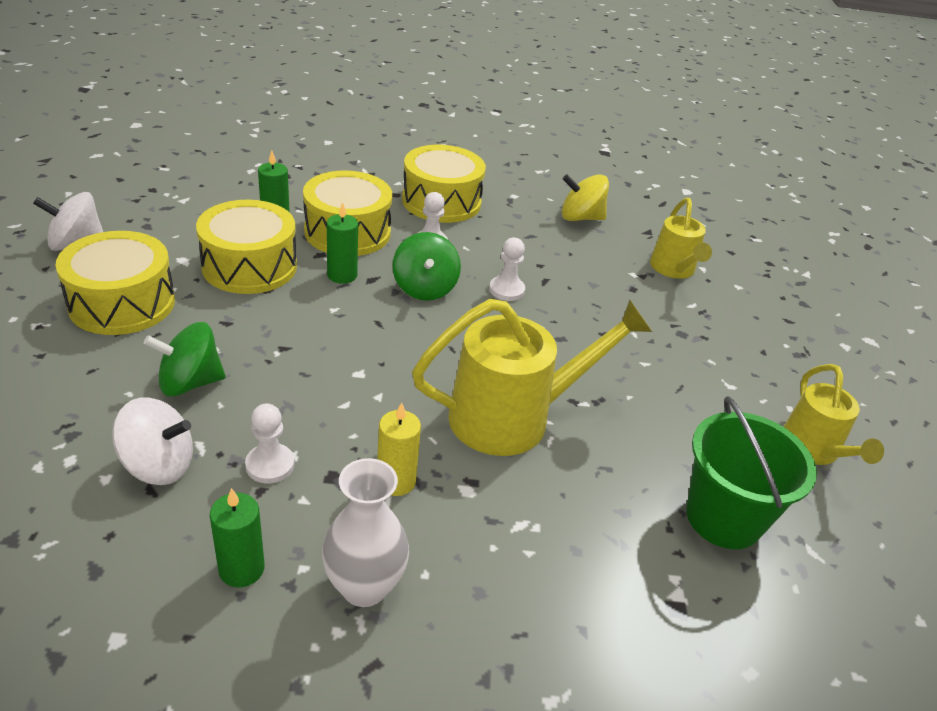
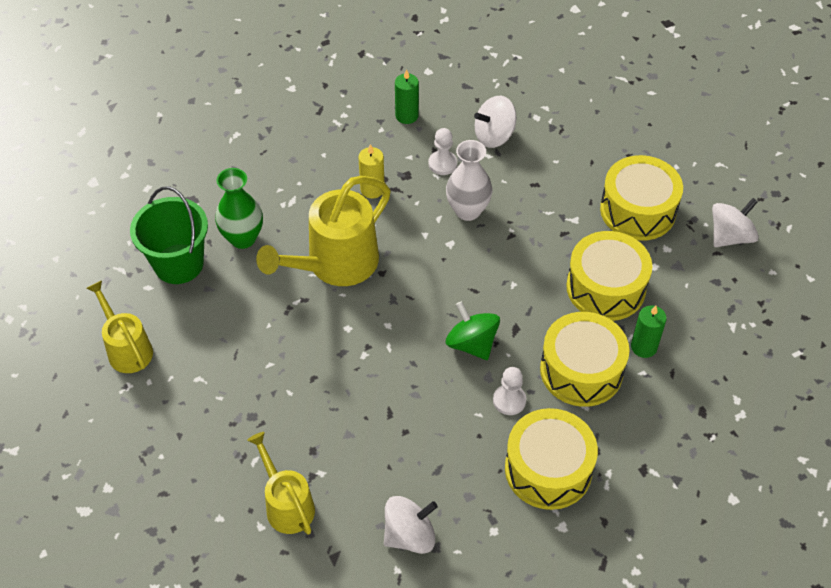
camera: 155 degrees right, 15 degrees up
(190, 383) = (534, 183): green spinning top -> none
(342, 275) = (538, 319): green candle -> none
(364, 587) = (347, 135): white vase -> white vase (467, 210)
(506, 290) = (411, 381): white pawn -> none
(580, 218) = (410, 535): yellow spinning top -> white spinning top
(618, 507) = (243, 238): none -> green vase

